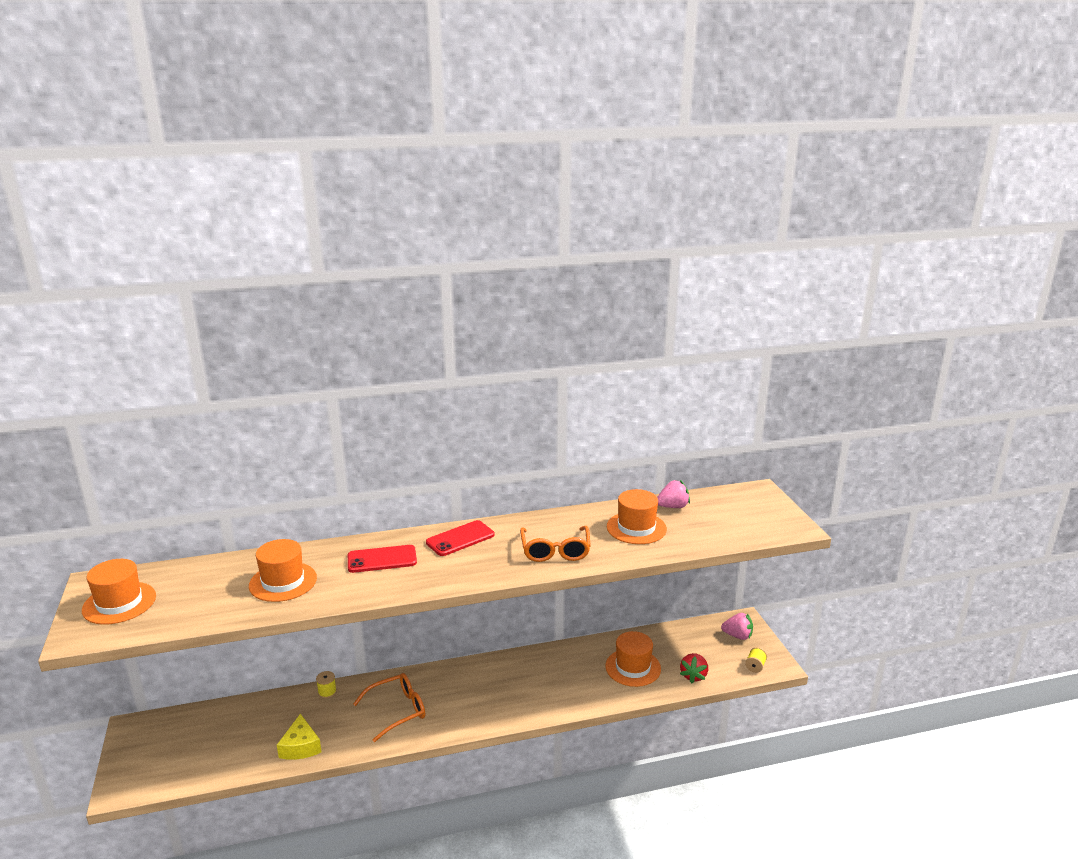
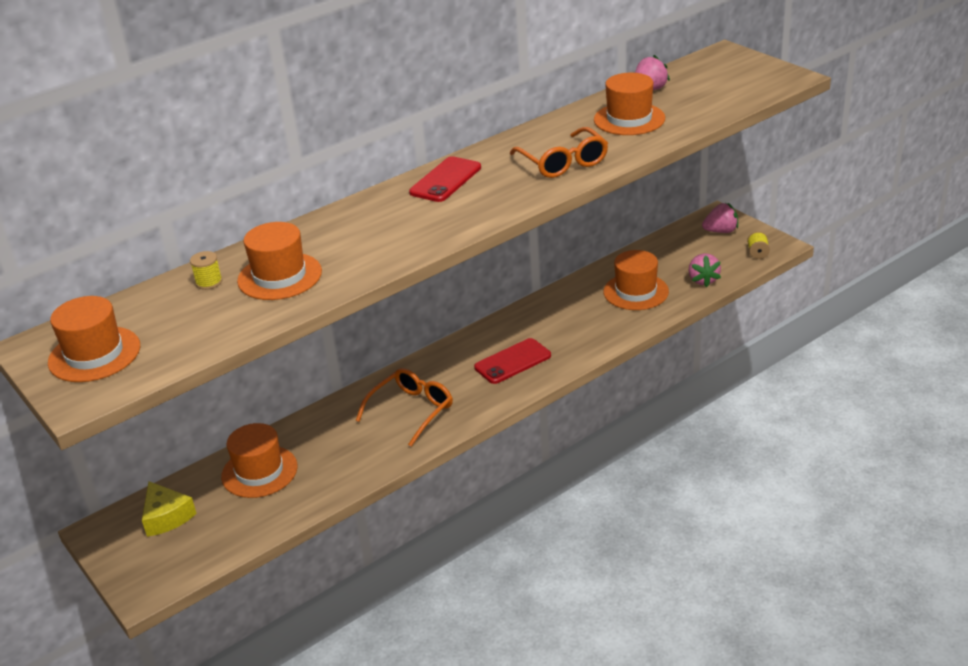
camera: 20 degrees left, 10 degrees up
(262, 721) = (259, 471): none -> orange hat
(300, 747) = (329, 479): yellow cheese -> yellow cheese (166, 517)
(327, 692) = (313, 420): yellow spool -> yellow spool (209, 282)
(382, 559) = (375, 223): red phone -> red phone (513, 362)
(693, 676) = (703, 280): red strawberry -> pink strawberry

